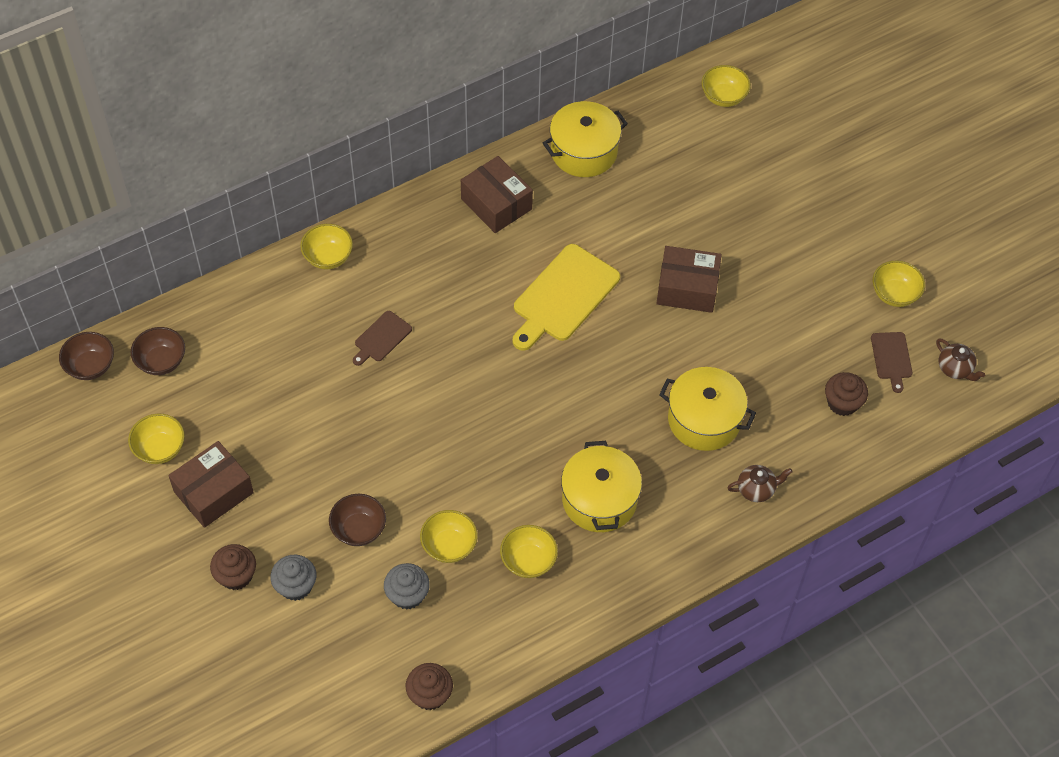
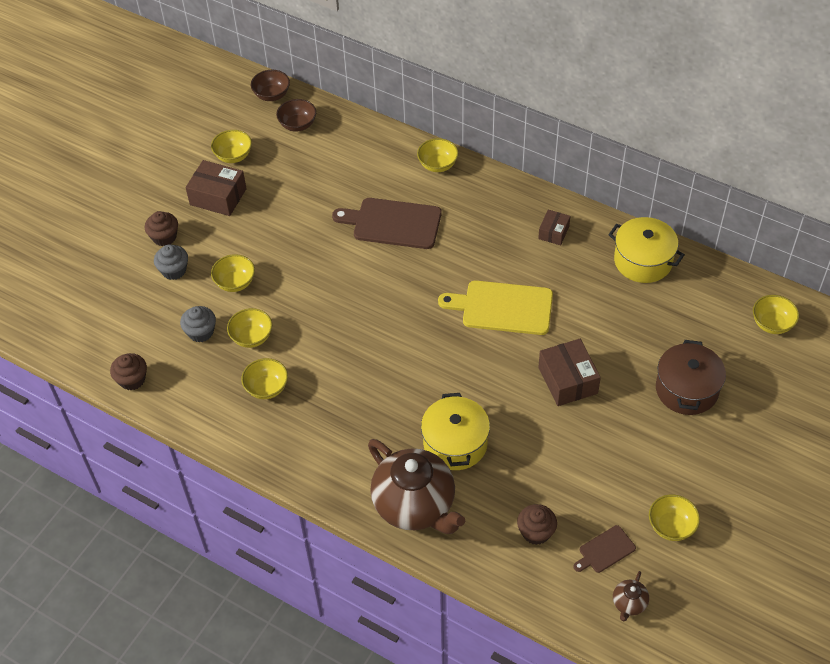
camera: 65 degrees right, 5 degrees down
(359, 529) = (235, 282): brown bowl -> yellow bowl
(381, 338) = (393, 223): brown cutting board -> brown cutting board, size x1.96
(496, 204) = (553, 232): brown box -> brown box, size x0.59
(599, 500) = (342, 408): yellow pot -> none
(756, 201) = (686, 389): none -> brown pot
(756, 489) = (415, 505): brown teapot -> brown teapot, size x2.44

